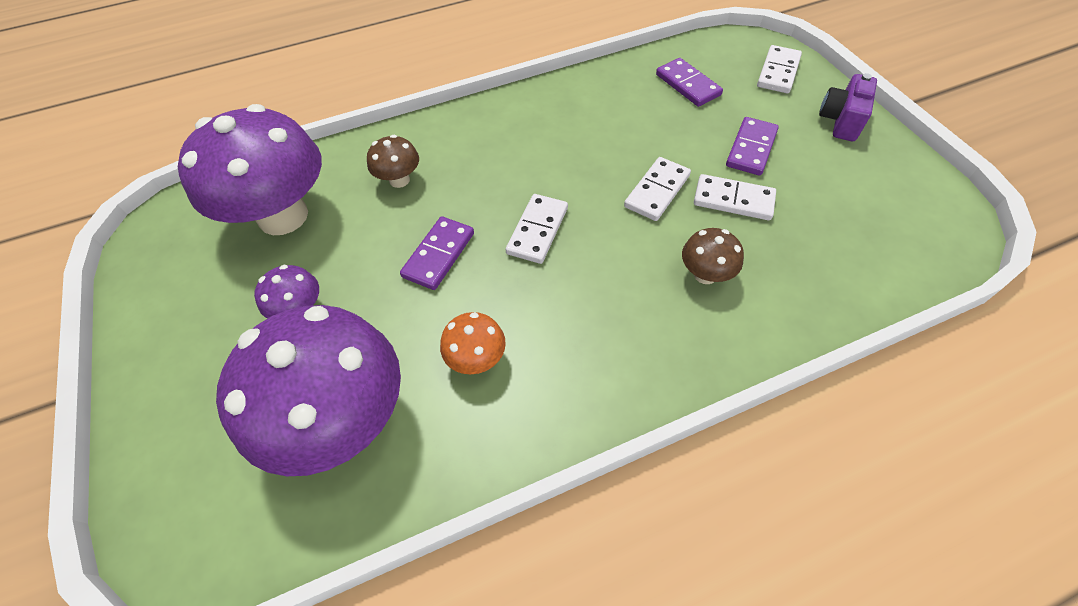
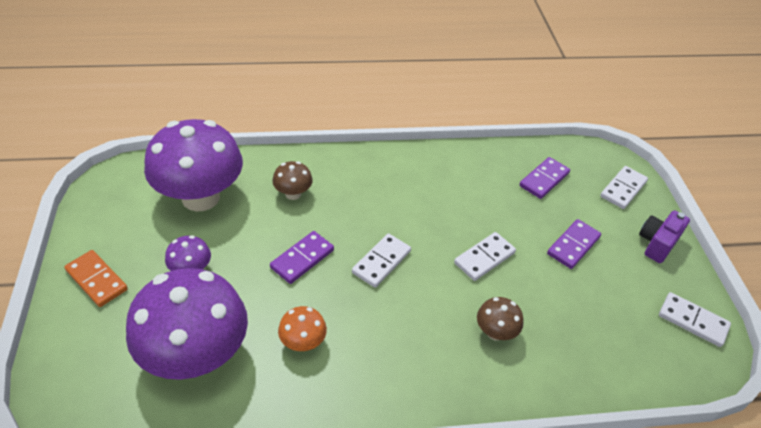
camera: 10 degrees right, 10 degrees down
(175, 360) = (96, 280): none -> orange domino
(688, 85) = (544, 180): purple domino -> purple domino turned 60 degrees clockwise
(733, 200) = (541, 282): white domino -> white domino (693, 321)

